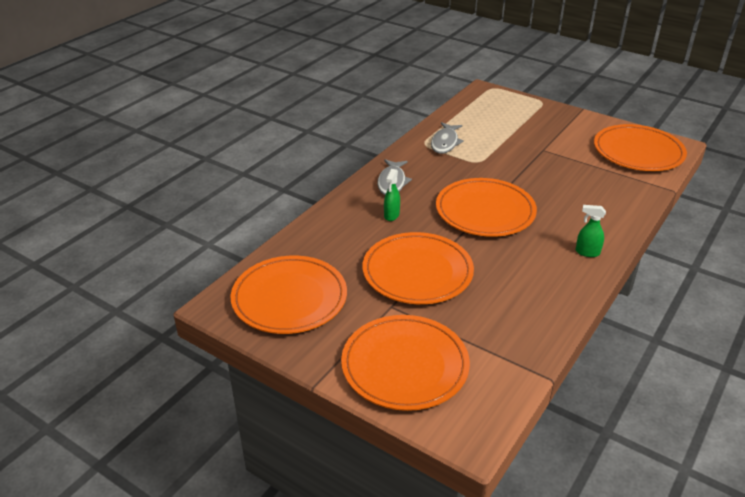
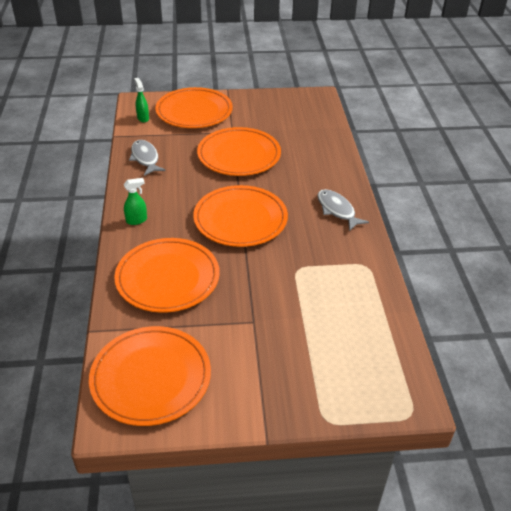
camera: 140 degrees right, 5 degrees up
(289, 298) = (290, 112): orange plate -> orange plate (167, 278)
(391, 215) = (301, 183): green spray bottle -> green spray bottle (143, 118)
(445, 143) = (350, 278): grey fish -> grey fish (145, 158)

